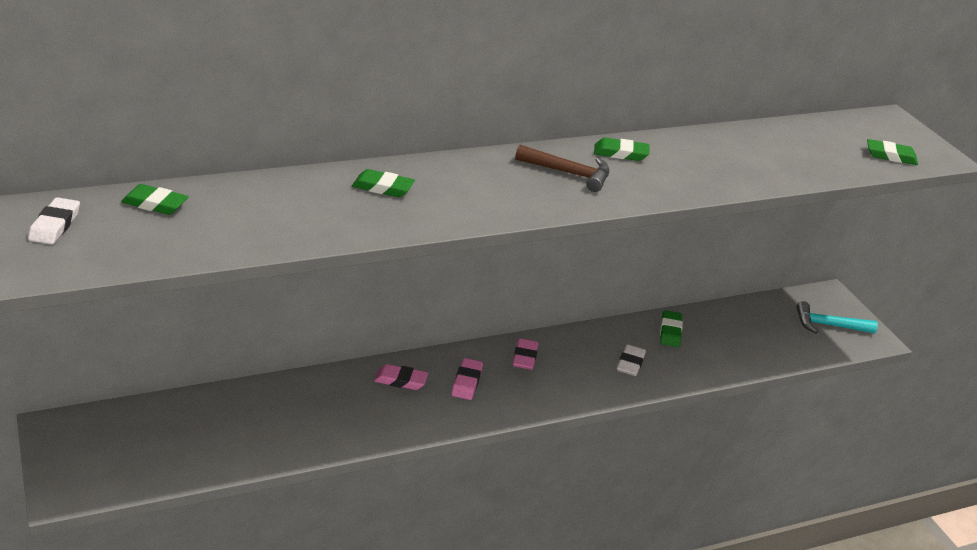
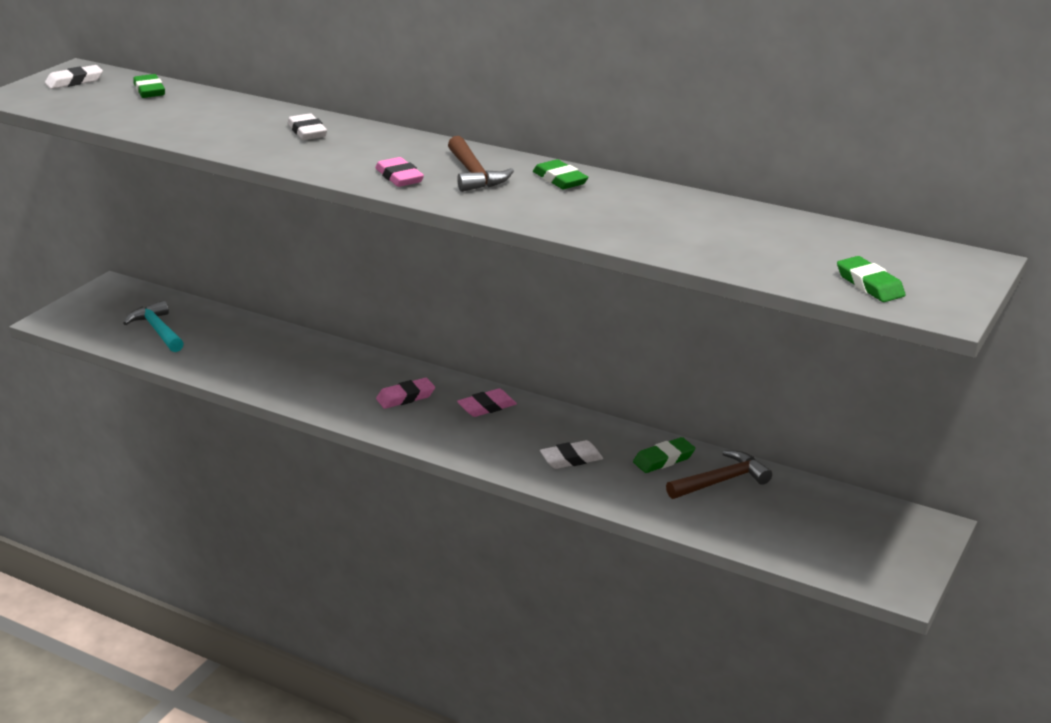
camera: 55 degrees right, 5 degrees down
(383, 187) = (307, 132): green eraser -> white eraser
(400, 380) = (360, 370): pink eraser -> pink eraser (399, 177)
(716, 327) = (722, 481): none -> brown hammer
(828, 325) = (863, 546): turquoise hammer -> turquoise hammer (157, 330)

